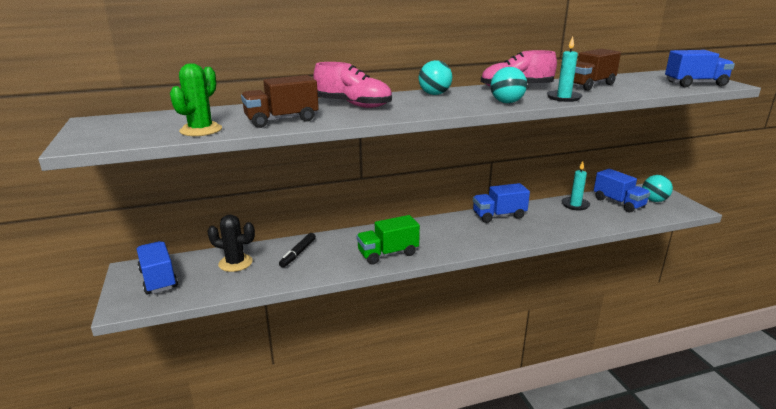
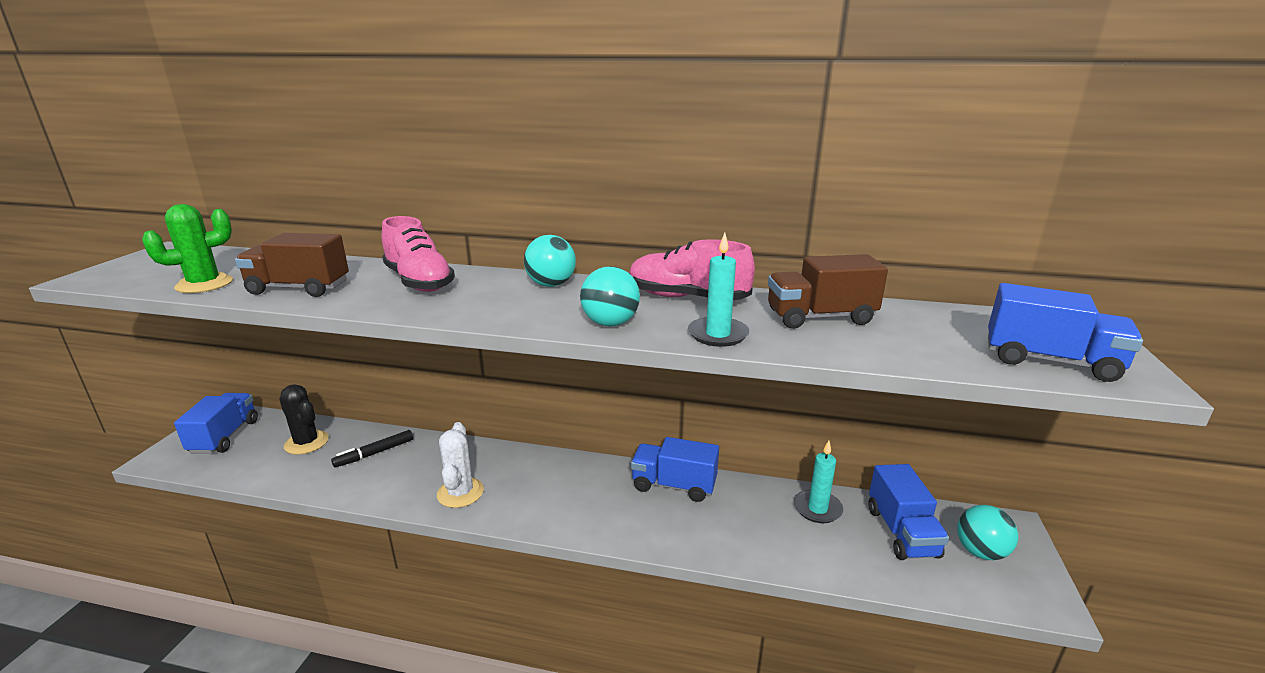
camera: 30 degrees right, 0 degrees up
(388, 254) = (460, 493): green truck -> white cactus

